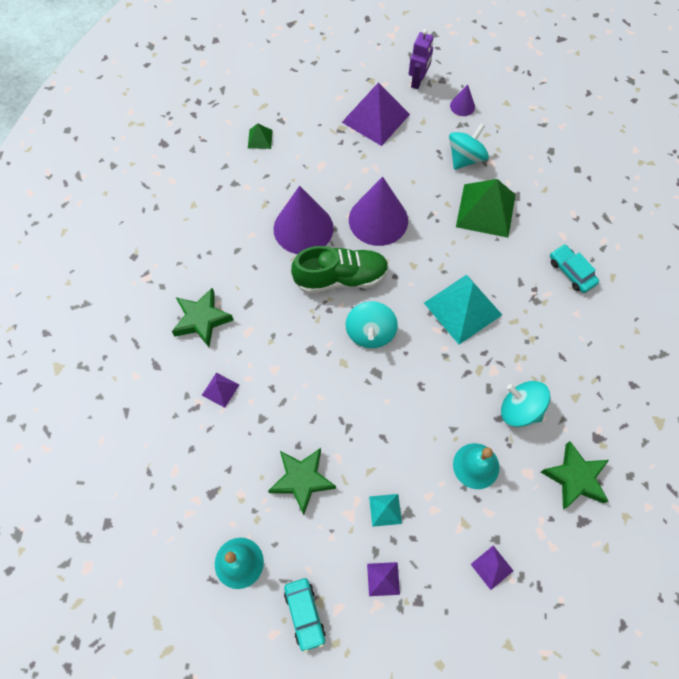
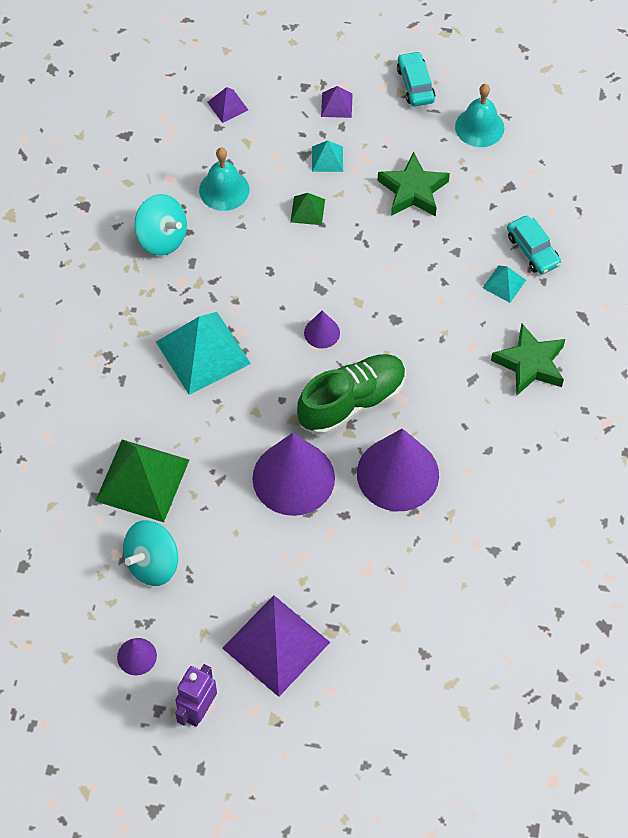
camera: 175 degrees left, 5 degrees down
(220, 390) = (504, 284): purple pyramid -> turquoise pyramid
(260, 139) = (457, 622): green pyramid -> green pyramid (307, 210)
(341, 278) = (352, 402): green shoe -> green shoe turned 150 degrees clockwise
(370, 333) = (322, 332): turquoise spinning top -> purple cone
(571, 272) = (52, 387): turquoise car -> turquoise car (532, 250)
(575, 478) = (121, 171): green star -> none

